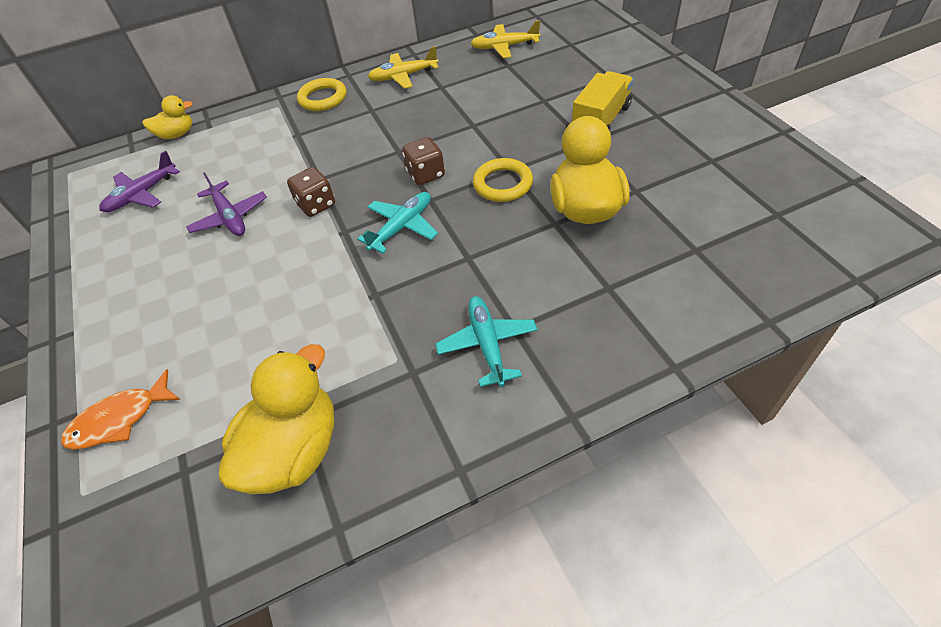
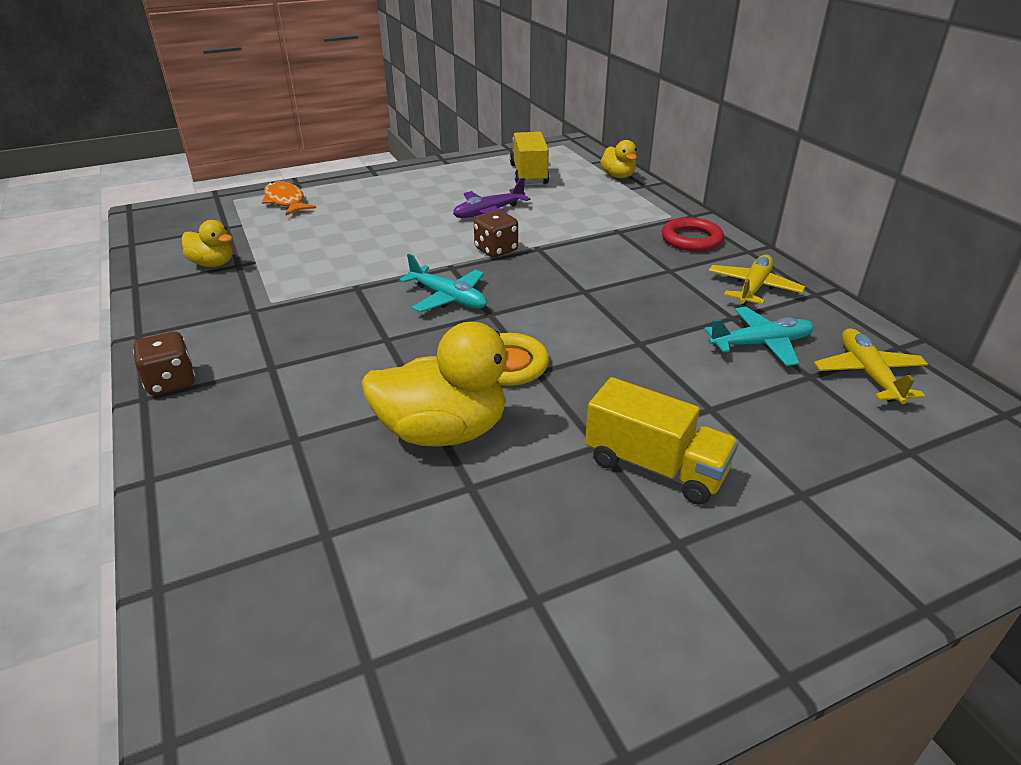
camera: 85 degrees right, 15 degrees down
(142, 194) = (529, 174): purple plane -> yellow truck
(295, 450) = (213, 264): yellow duck -> yellow duck, size x0.56
(323, 98) = (691, 239): yellow ring -> red ring
(403, 76) = (753, 288): yellow plane -> yellow plane turned 45 degrees clockwise
(426, 174) = (536, 310): brown dice -> brown dice (171, 382)
(487, 344) = (260, 350): turquoise plane -> turquoise plane (761, 344)

